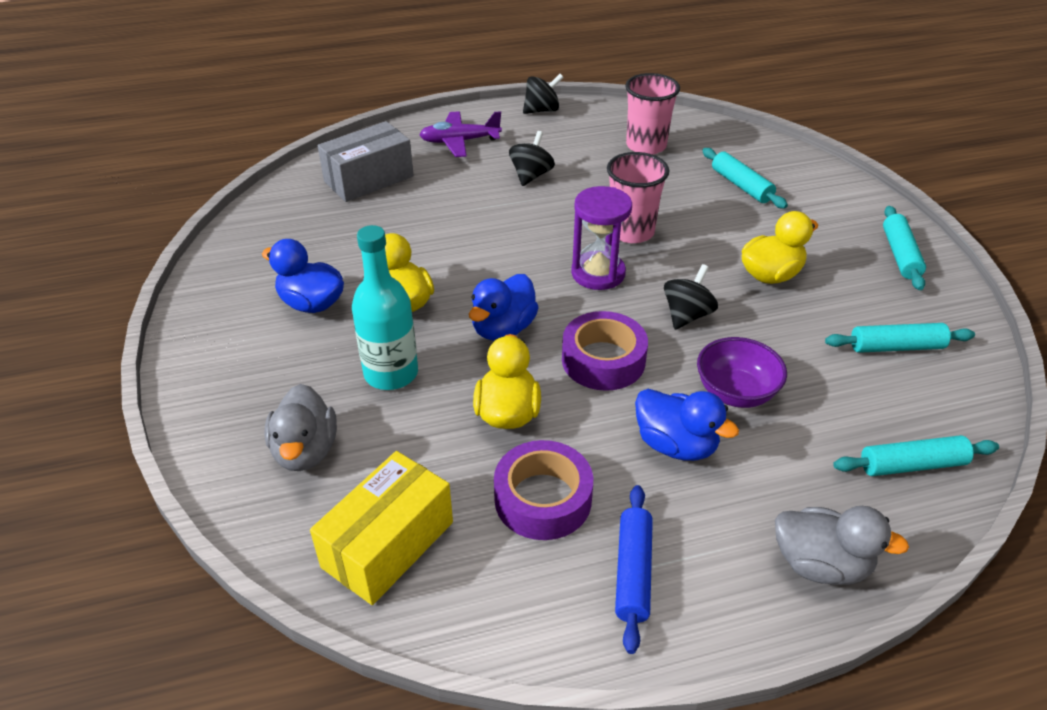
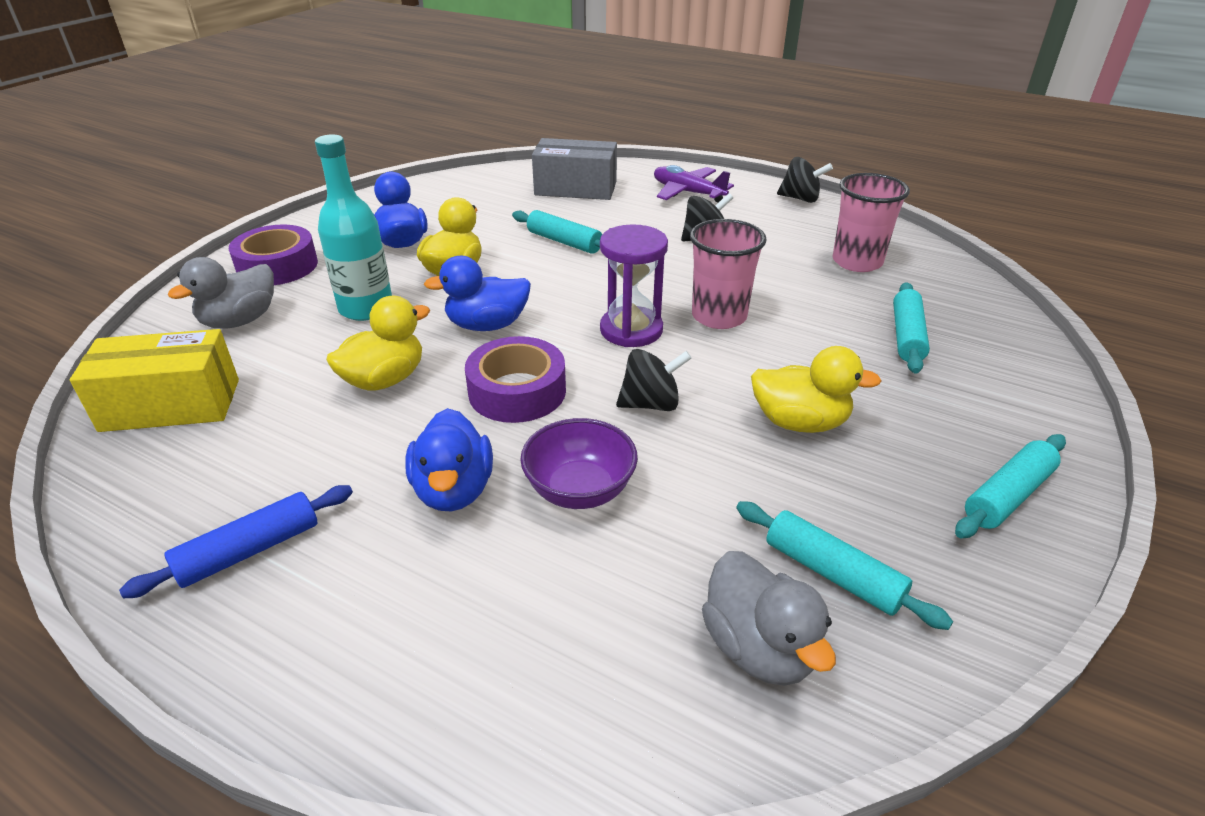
camera: 45 degrees right, 5 degrees down
(543, 499) = (296, 451): purple tape -> purple tape (277, 266)
(820, 564) = (381, 687): grey duck -> grey duck (759, 648)
(912, 465) = (637, 691): turquoise rolling pin -> turquoise rolling pin (564, 242)

